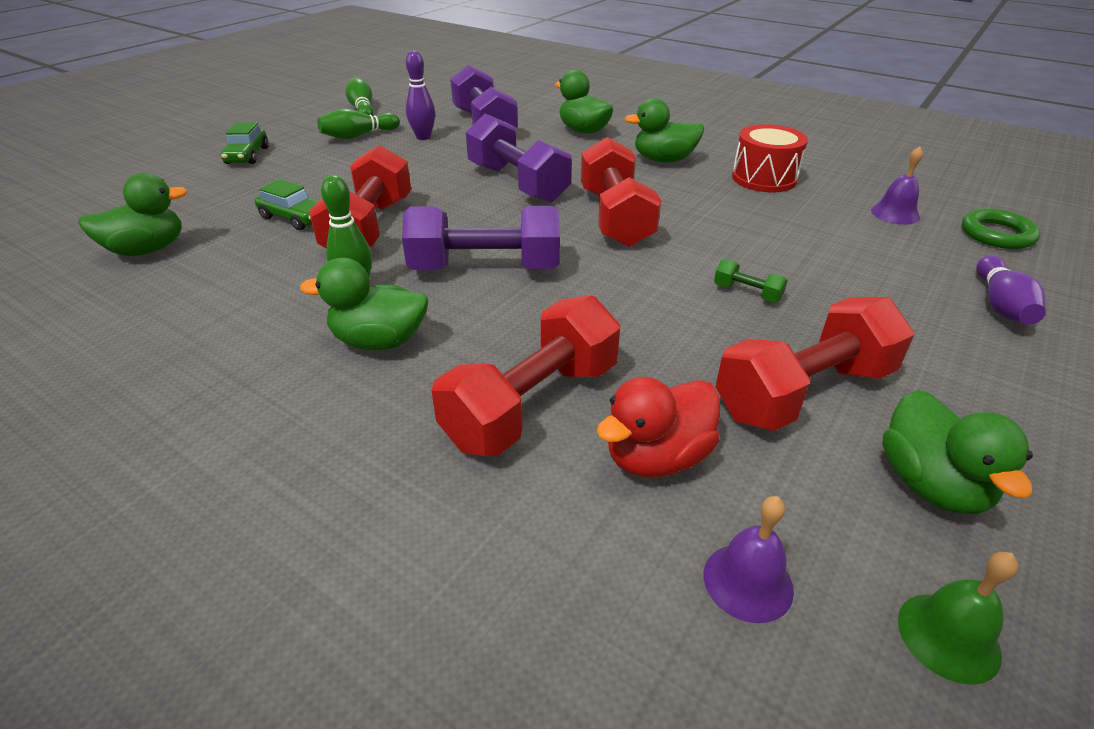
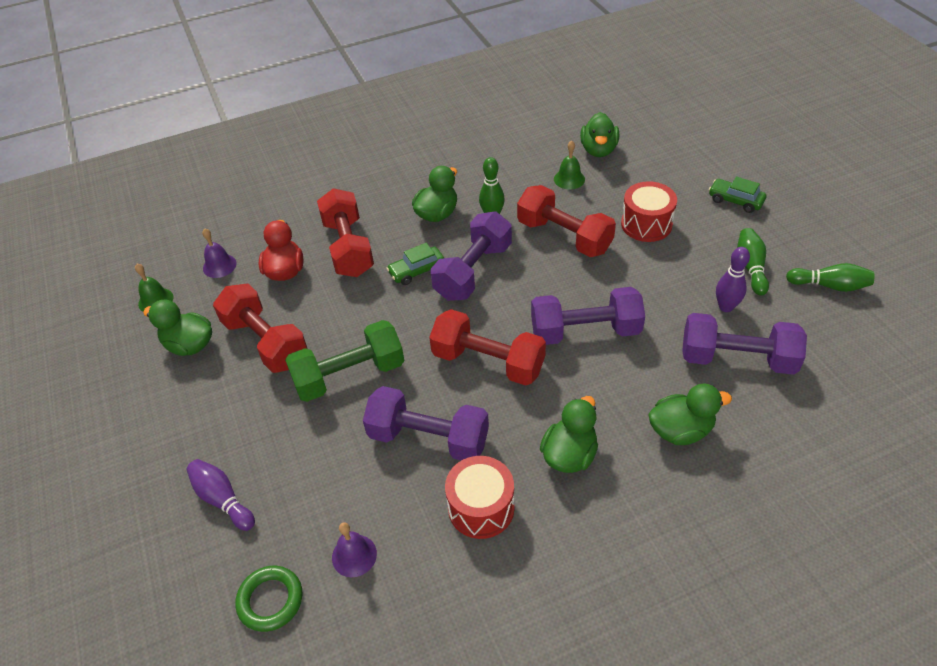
camera: 125 degrees right, 10 degrees up
(234, 254) = (569, 179): none -> green bell
(294, 218) = (602, 207): green car -> green car (417, 271)
(315, 188) = (646, 224): none -> red drum
(743, 219) = (428, 438): none -> purple dumbbell
(747, 293) = (349, 375): green dumbbell -> green dumbbell, size x2.38
(803, 392) = (265, 342): red dumbbell -> red dumbbell turned 45 degrees counterclockwise

